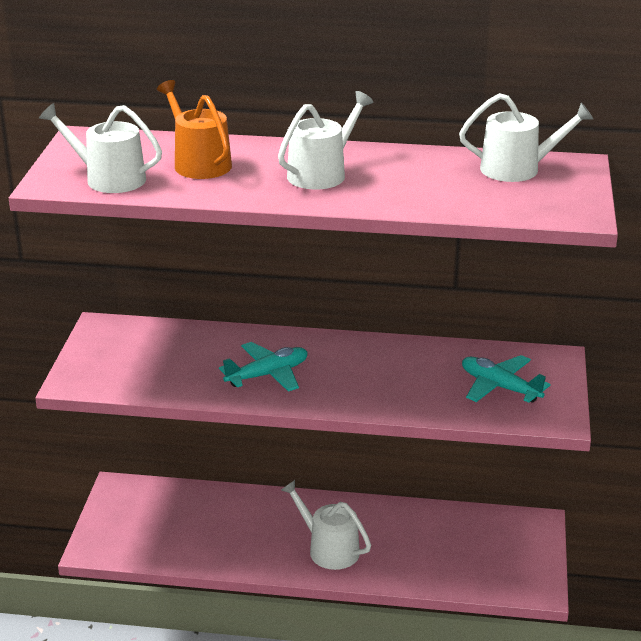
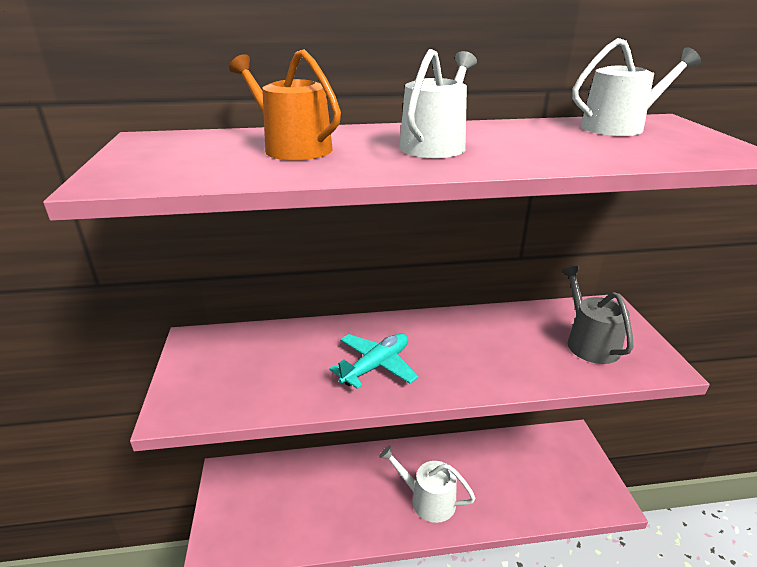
camera: 15 degrees left, 0 degrees up
(108, 178) = (186, 169): white watering can -> none
(500, 387) = (589, 342): turquoise plane -> grey watering can

